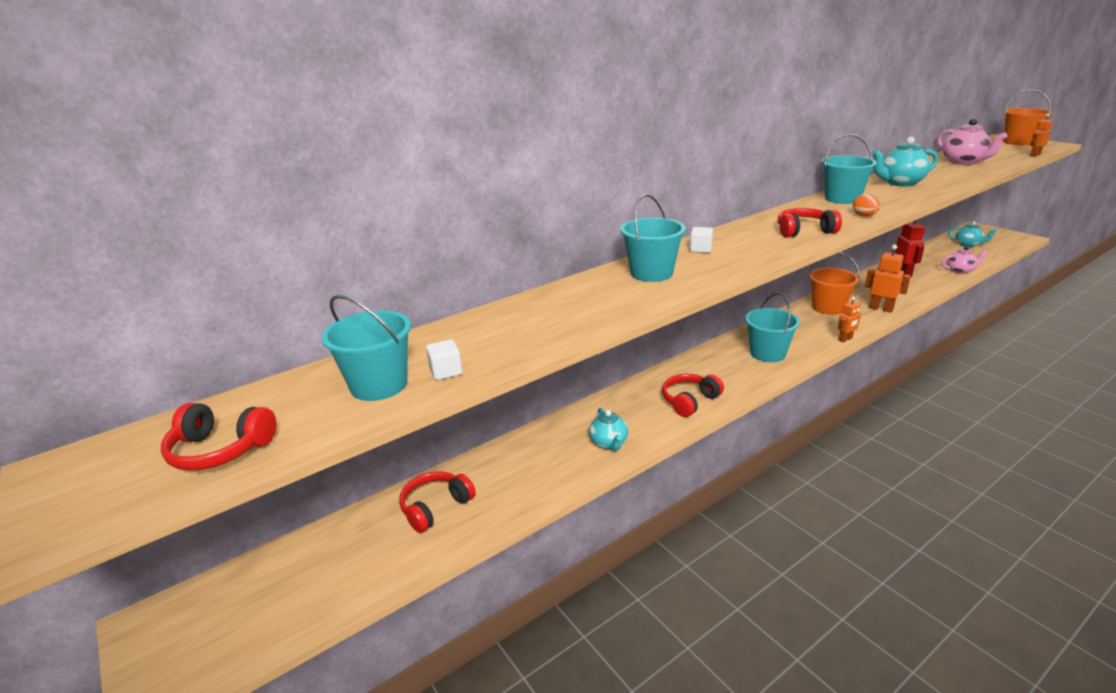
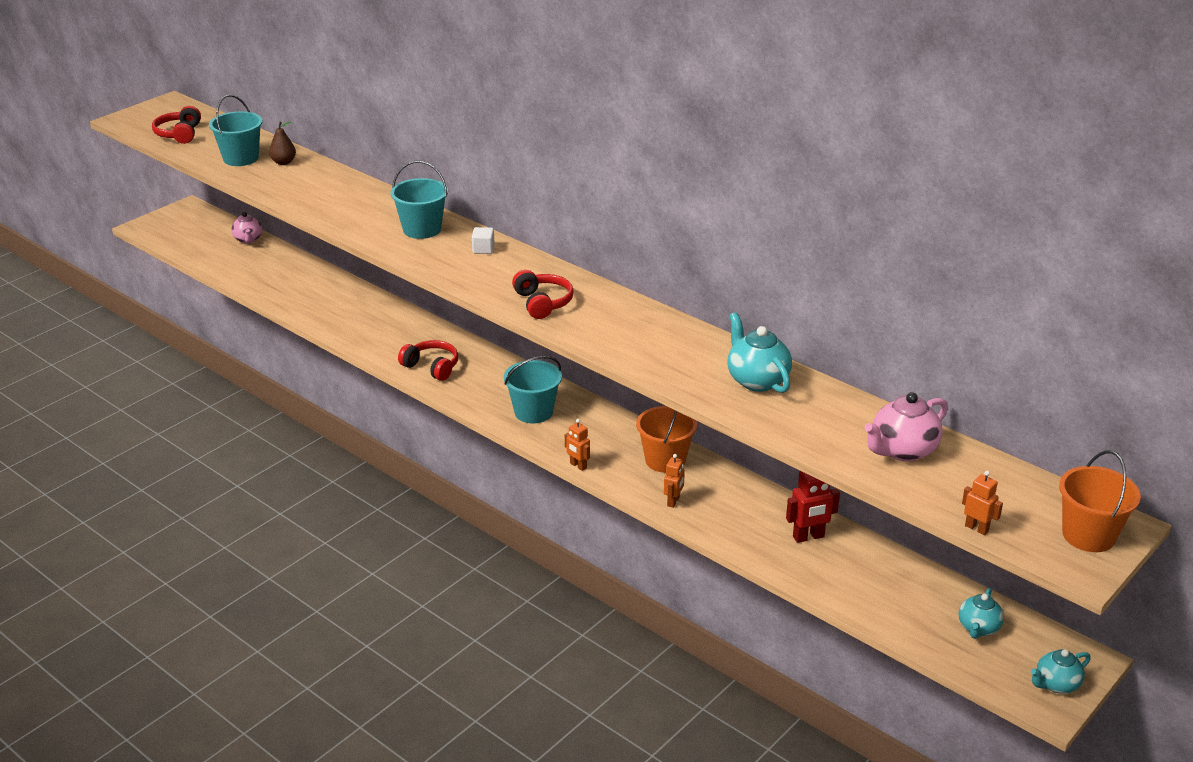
camera: 75 degrees right, 5 degrees up
(421, 351) = (283, 162): none -> brown pear
(435, 507) = (283, 272): red headphones -> none
(446, 372) = (255, 174): white cube -> none
(609, 443) = (362, 331): turquoise teapot -> turquoise teapot (1056, 684)
(842, 199) = (671, 333): turquoise bucket -> none
(864, 216) = (601, 341): orange egg -> none
(881, 309) = (673, 501): orange robot -> orange robot, size x0.64
(960, 271) = (841, 596): pink teapot -> pink teapot (248, 240)

